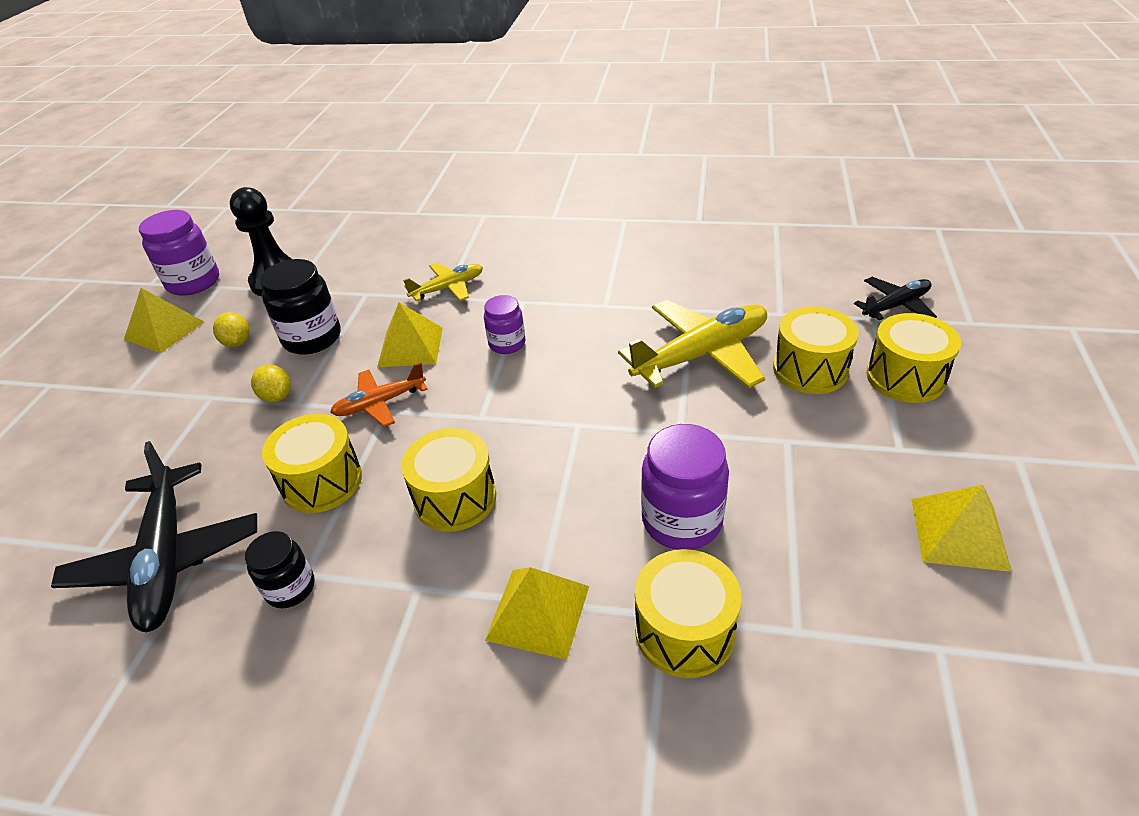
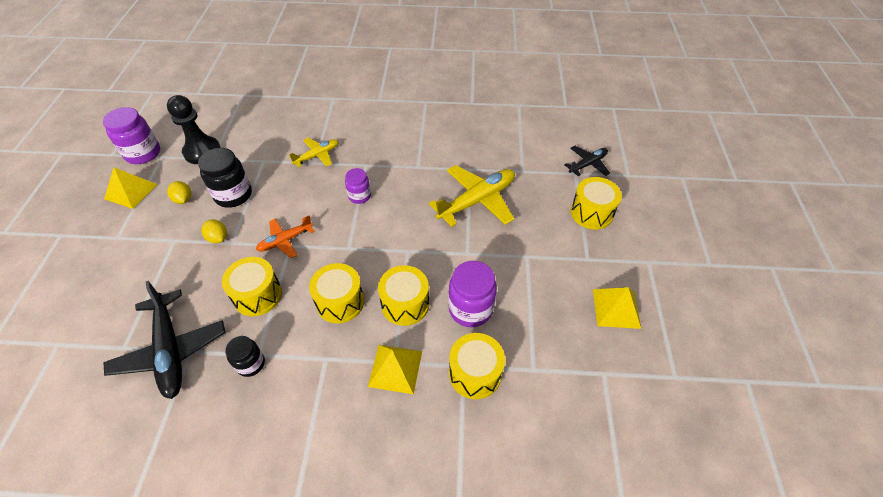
camera: 10 degrees left, 10 degrees up
(410, 347) = (299, 200): yellow pyramid -> none
(810, 369) = (539, 209): yellow drum -> yellow drum (405, 304)

